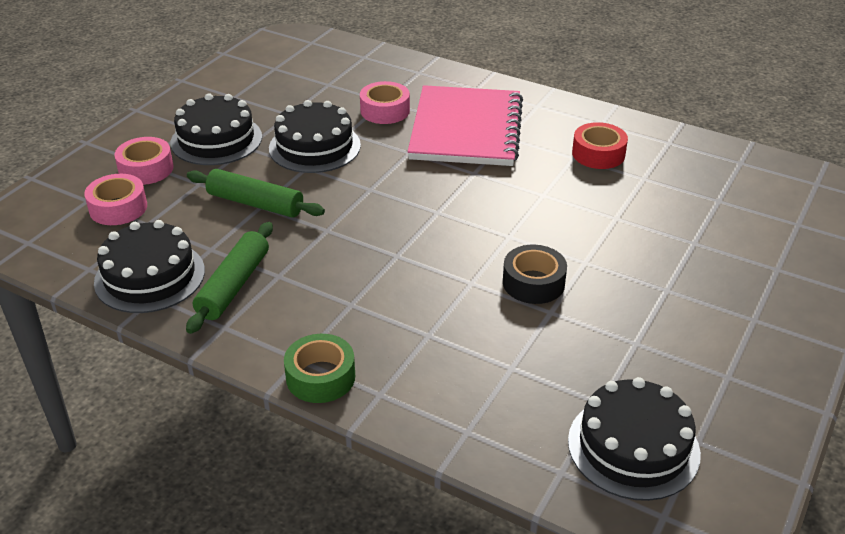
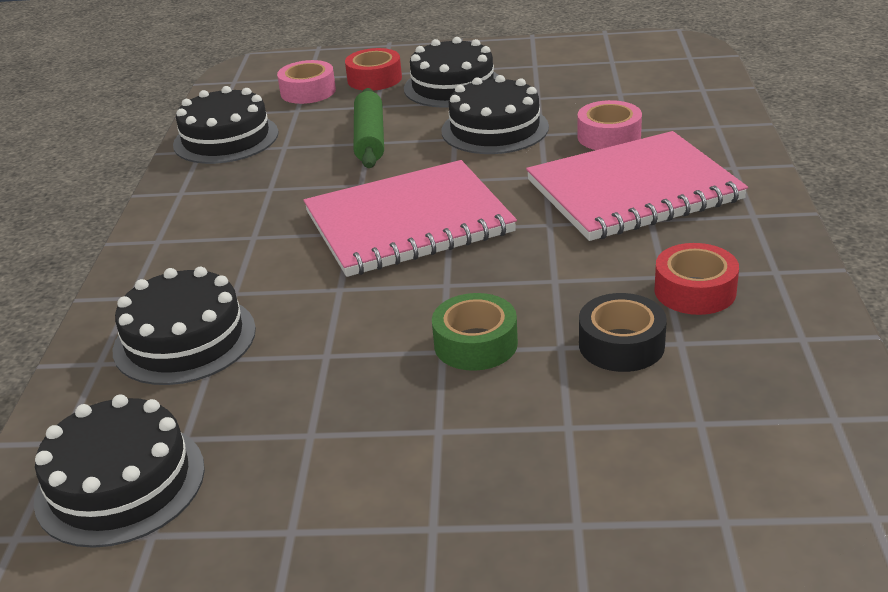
camera: 65 degrees right, 5 degrees down
(146, 169) = (374, 79): pink tape -> red tape
(233, 285) = (240, 175): green rolling pin -> none
(320, 377) = (138, 259): green tape -> green tape (475, 344)
(410, 226) = (408, 222): none -> pink notebook
(473, 376) = (184, 339): none -> black cake
(533, 283) = (370, 327): black tape -> black tape (621, 345)

